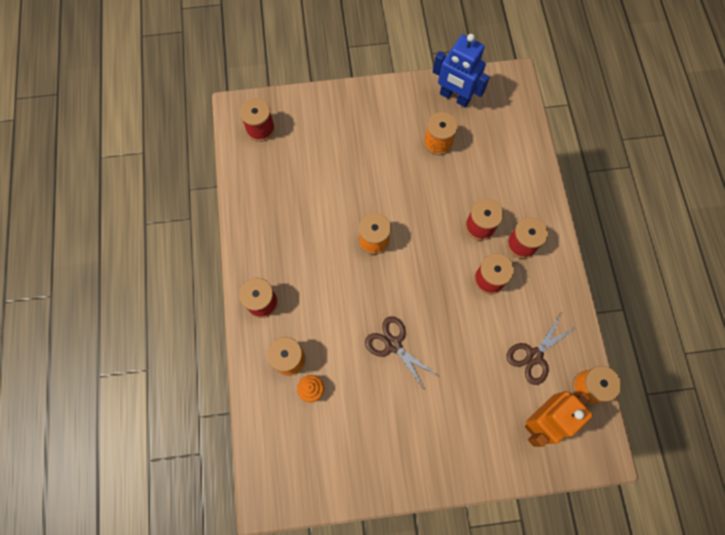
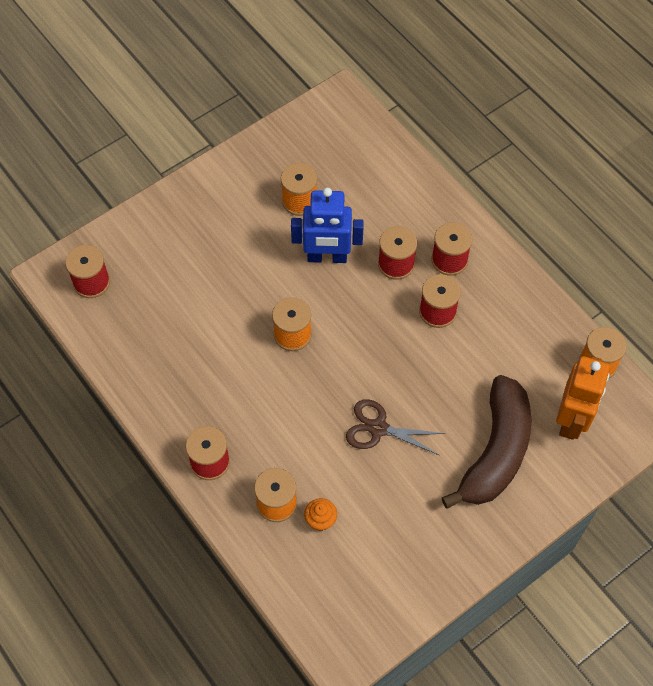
camera: 30 degrees left, 10 degrees down
(454, 97) = (289, 146): blue robot -> blue robot (327, 257)
(469, 411) = (496, 451): none -> brown banana
(534, 356) = (527, 362): brown scissors -> none

